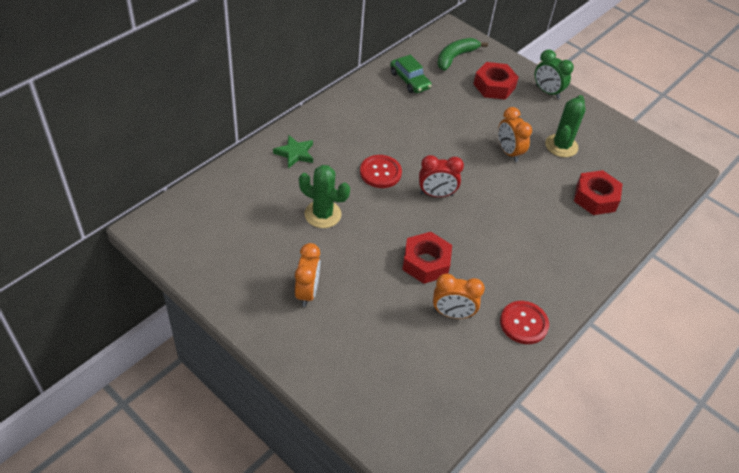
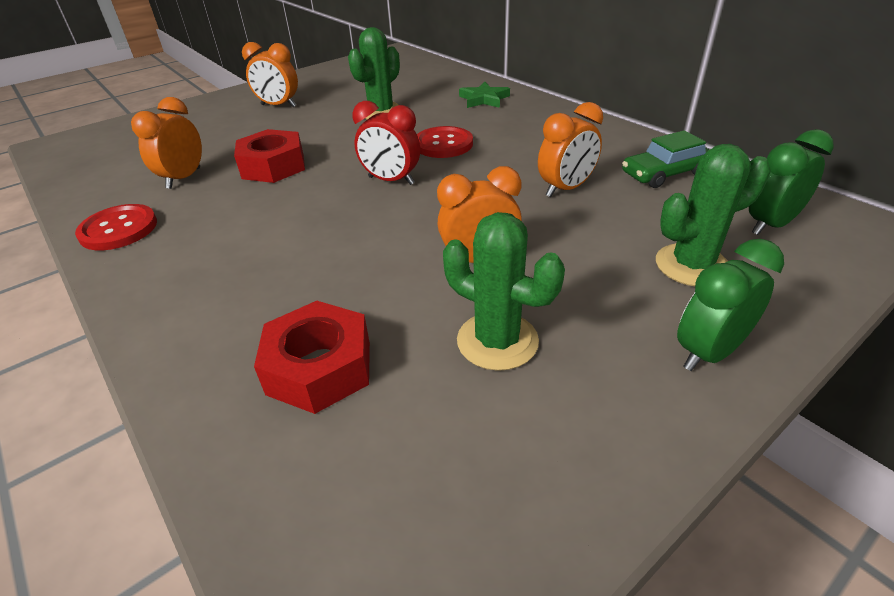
camera: 105 degrees right, 10 degrees down
(433, 118) = (566, 189): none -> orange clock
(436, 194) = (391, 180): red clock -> red clock turned 75 degrees counterclockwise
(455, 57) = (770, 225): green banana -> green clock
(494, 86) = (692, 265): red nut -> green cactus

